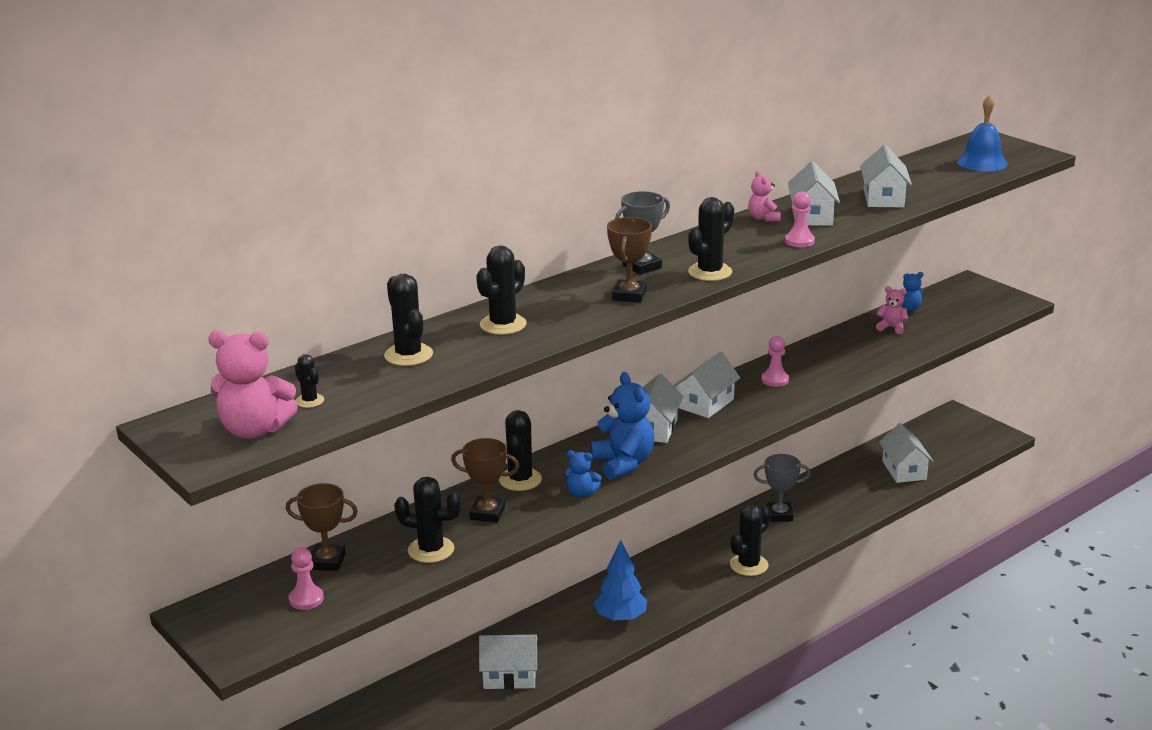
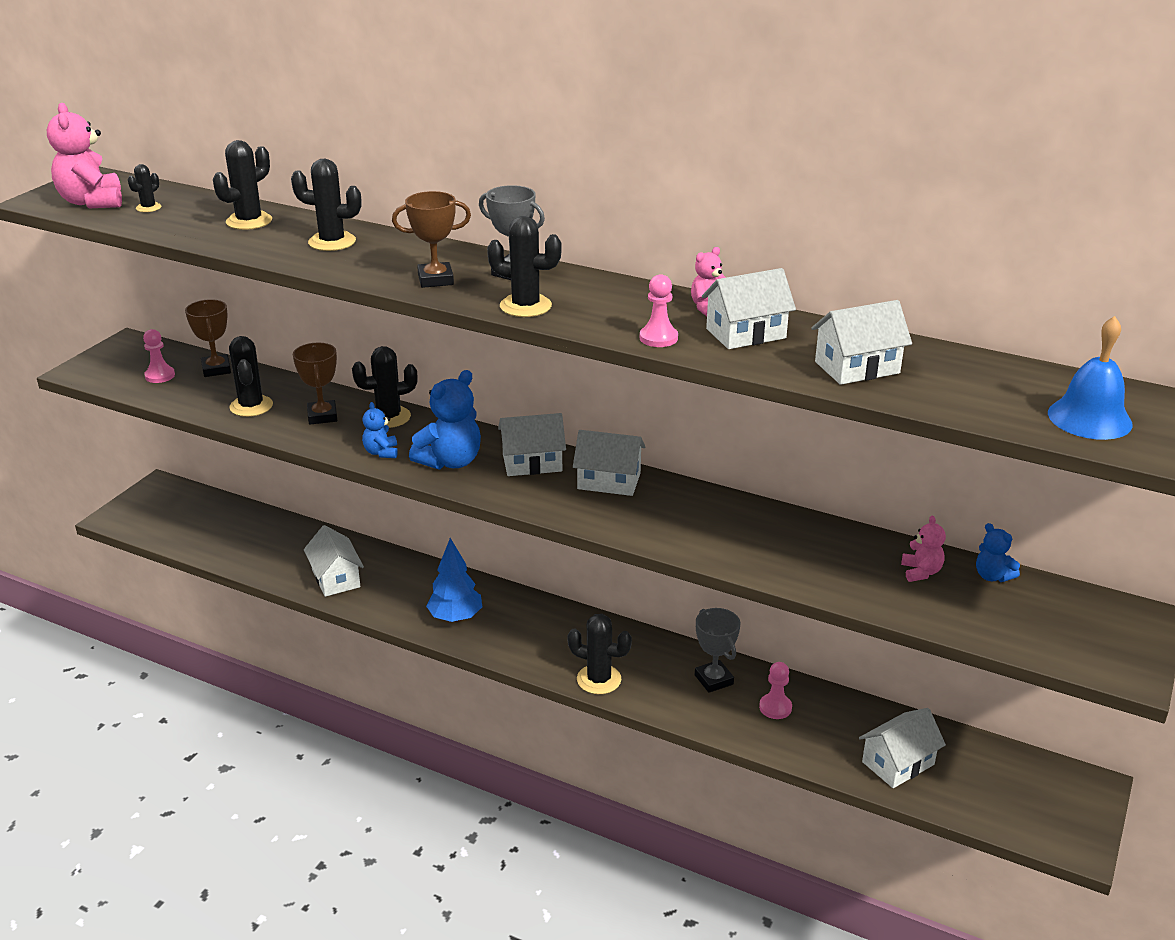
camera: 65 degrees right, 5 degrees up
(775, 380) = (700, 513): pink pawn -> pink pawn (775, 707)

